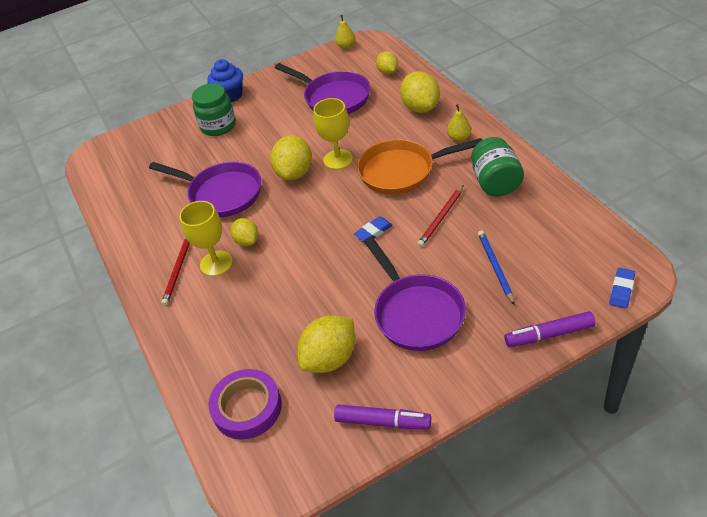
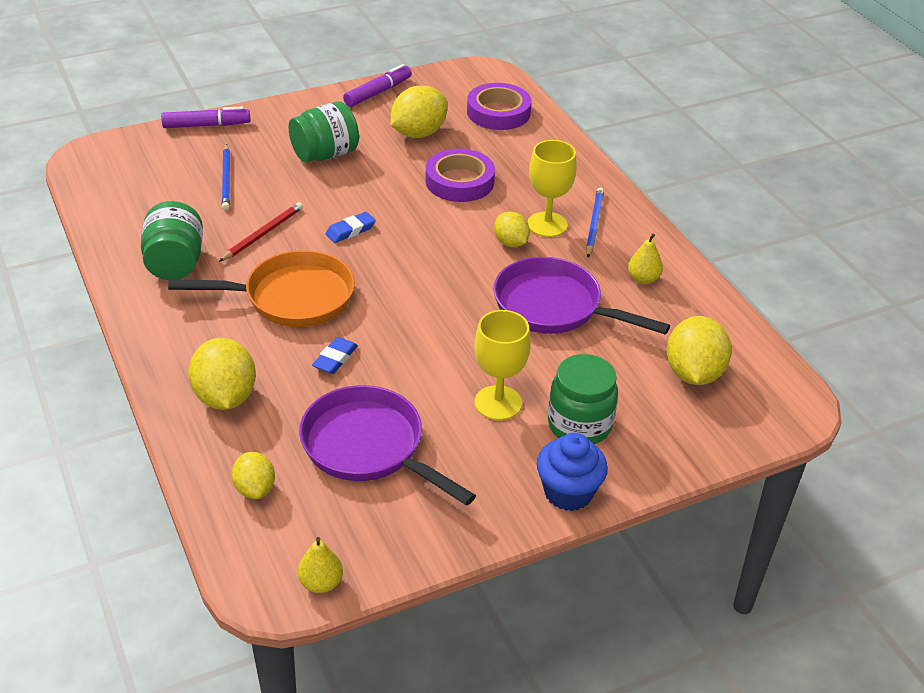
camera: 175 degrees right, 5 degrees down
(178, 270) = (594, 224): red pencil -> blue pencil
(287, 299) = (459, 181): none -> purple tape
(294, 173) = (446, 320): yellow lemon -> yellow lemon (693, 373)
(338, 159) = (379, 330): yellow goblet -> yellow goblet (498, 403)
(383, 422) = (378, 92): purple marker -> purple marker turned 120 degrees clockwise
(416, 313) = (325, 154): purple pan -> green jar
(459, 138) = (191, 333): yellow pear -> yellow pear (643, 279)
(621, 290) = (115, 146): blue eraser -> blue eraser (335, 359)

